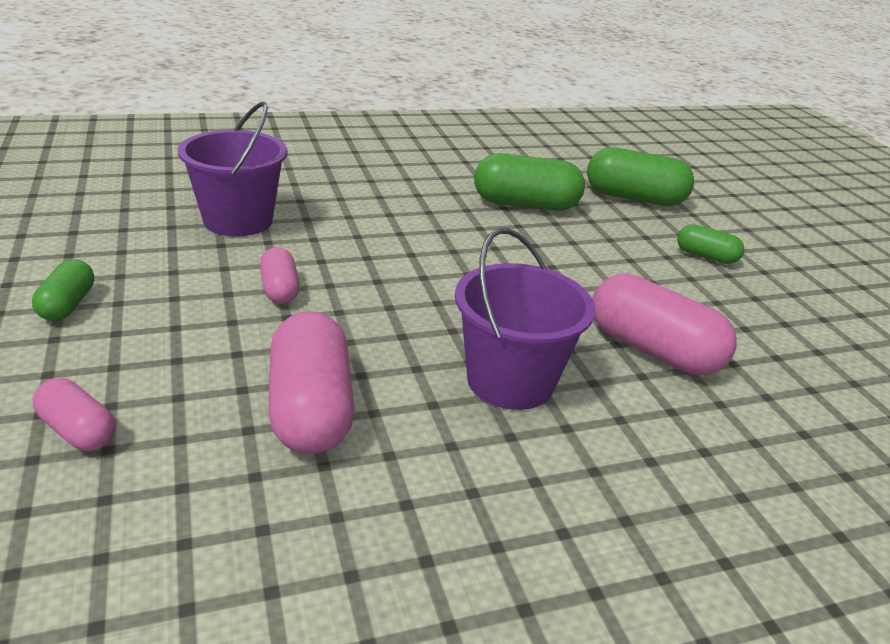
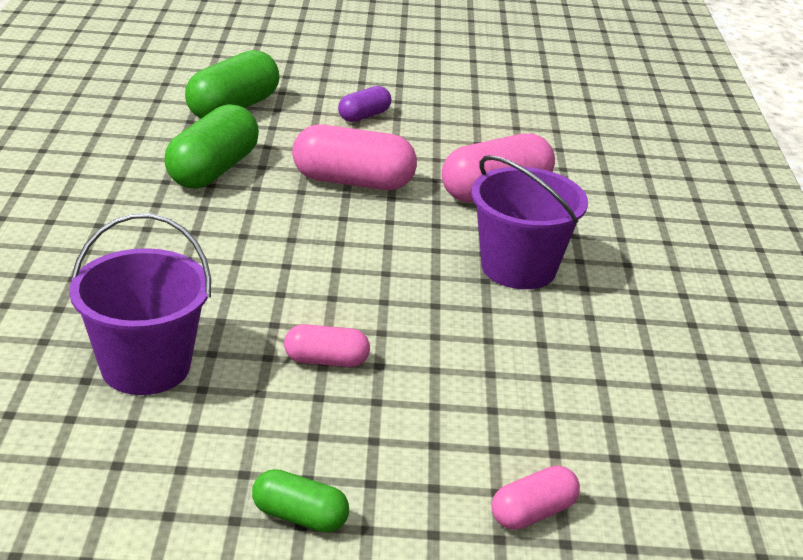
camera: 70 degrees left, 0 degrees up
(311, 409) = (531, 375): pink capsule -> pink capsule (353, 181)
(706, 256) = (364, 116): green capsule -> purple capsule

